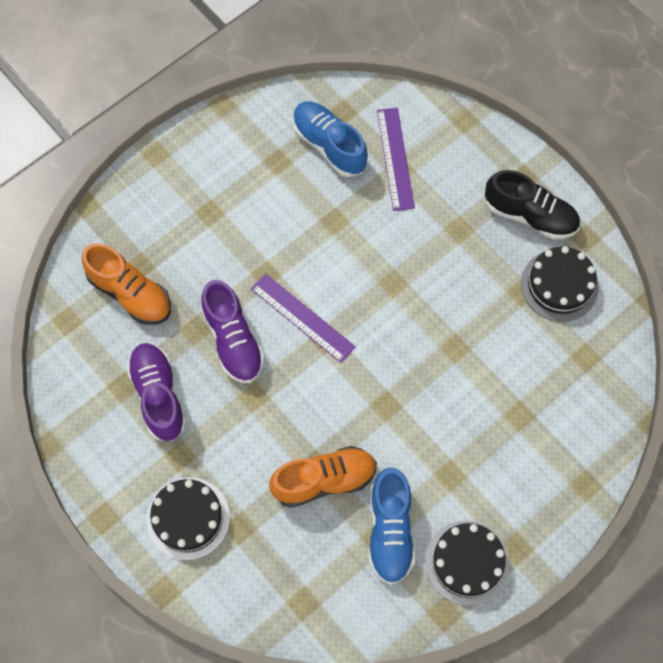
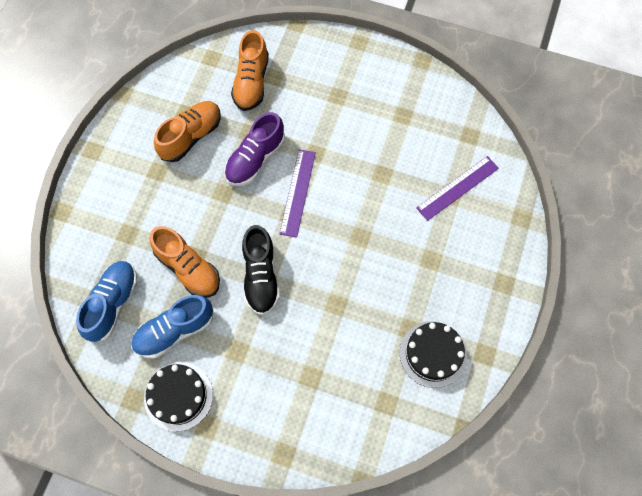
camera: 60 degrees right, 0 degrees up
(158, 396) = (191, 136): purple shoe -> orange shoe
(188, 518) = (117, 199): black cake -> none
(329, 145) = (437, 140): blue shoe -> blue shoe (112, 304)
(530, 215) = (476, 303): black shoe -> black shoe (261, 276)

